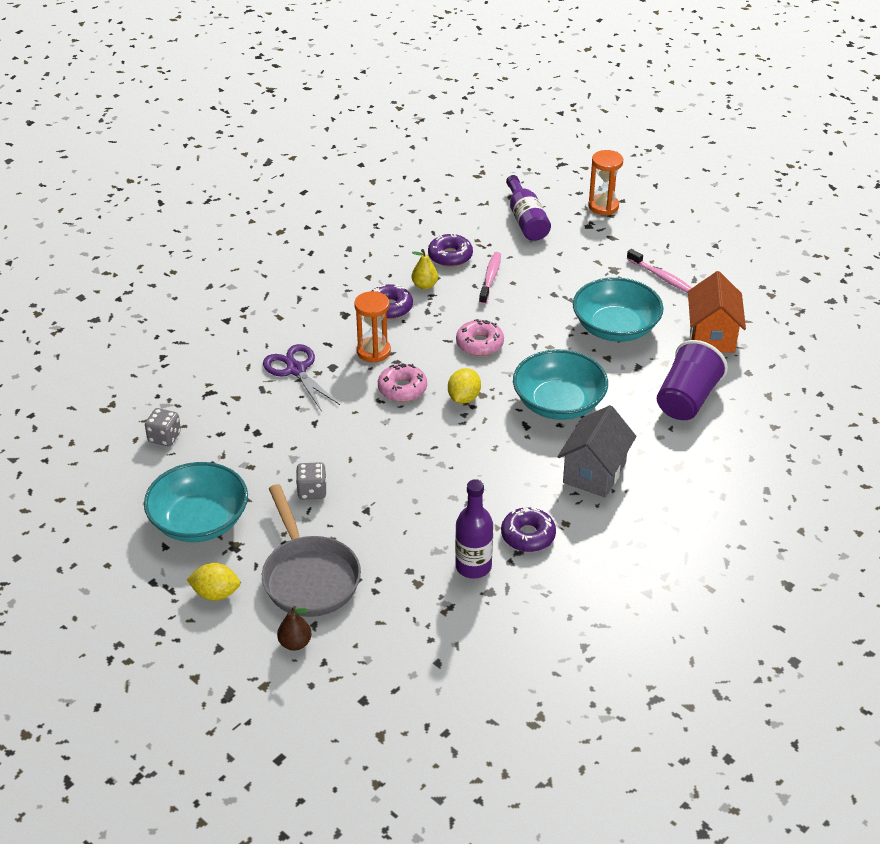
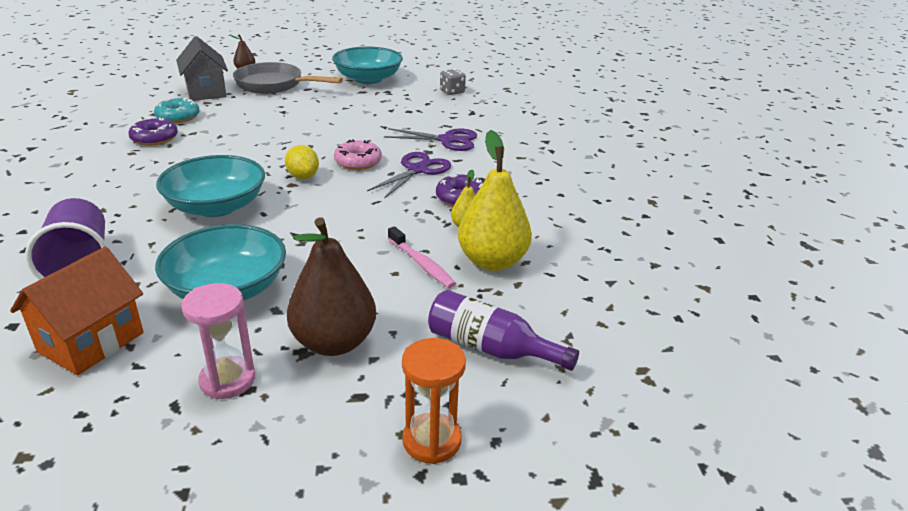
camera: 130 degrees right, 10 degrees down
(216, 593) = (313, 68): yellow lemon -> none
(312, 491) = (329, 106): grey dice -> none
(373, 351) = (418, 170): orange hourglass -> purple scissors
(450, 256) = (492, 261): purple donut -> yellow pear
(473, 566) = (178, 117): purple bottle -> turquoise donut
(479, 344) = (345, 211): pink donut -> none
(594, 265) = (334, 343): none -> brown pear
(594, 473) = (134, 182): grey house -> grey house (206, 92)
(661, 277) = (227, 380): pink toothbrush -> pink hourglass
(712, 336) = (91, 342): orange house -> orange house turned 75 degrees clockwise

